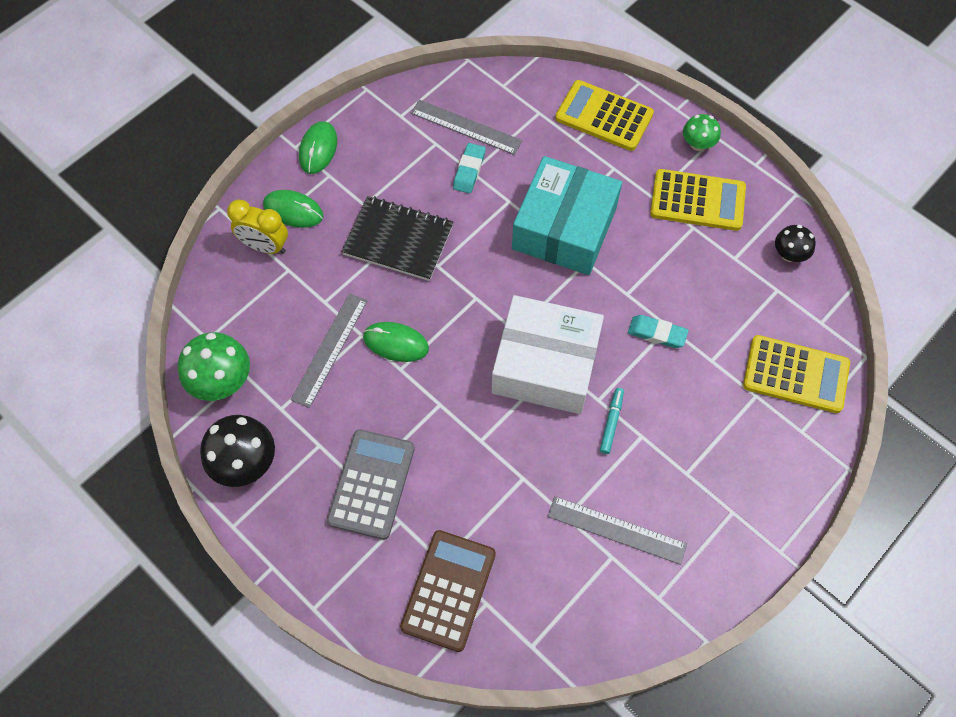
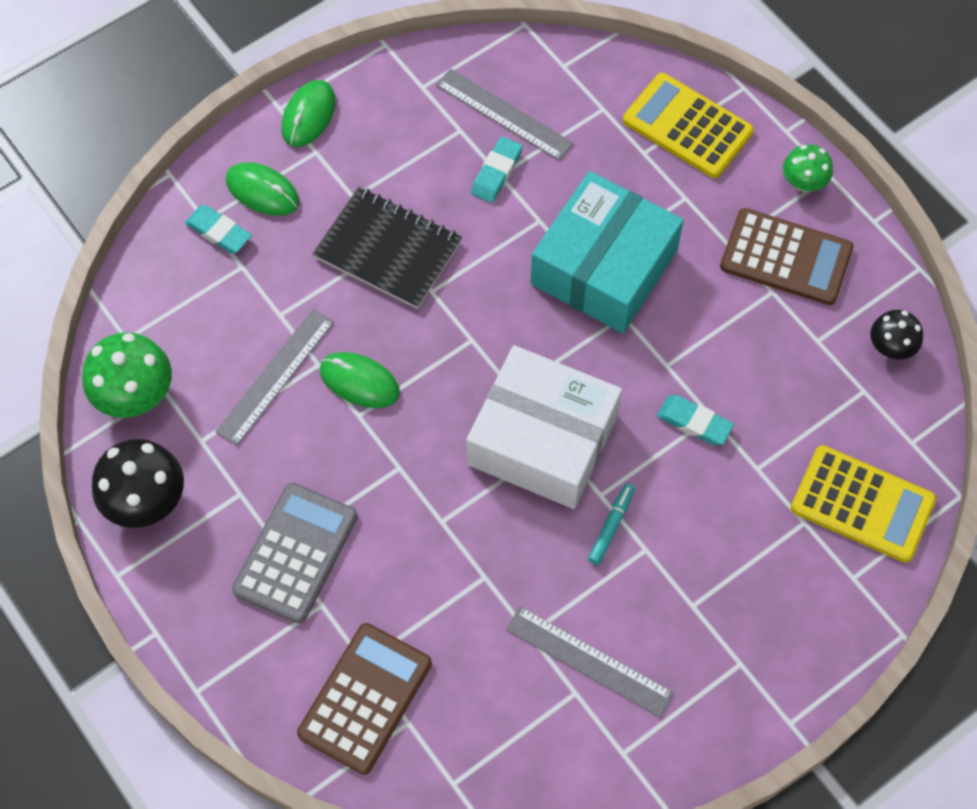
camera: 10 degrees right, 0 degrees up
(265, 246) = (219, 232): yellow clock -> turquoise eraser
(697, 201) = (786, 258): yellow calculator -> brown calculator

